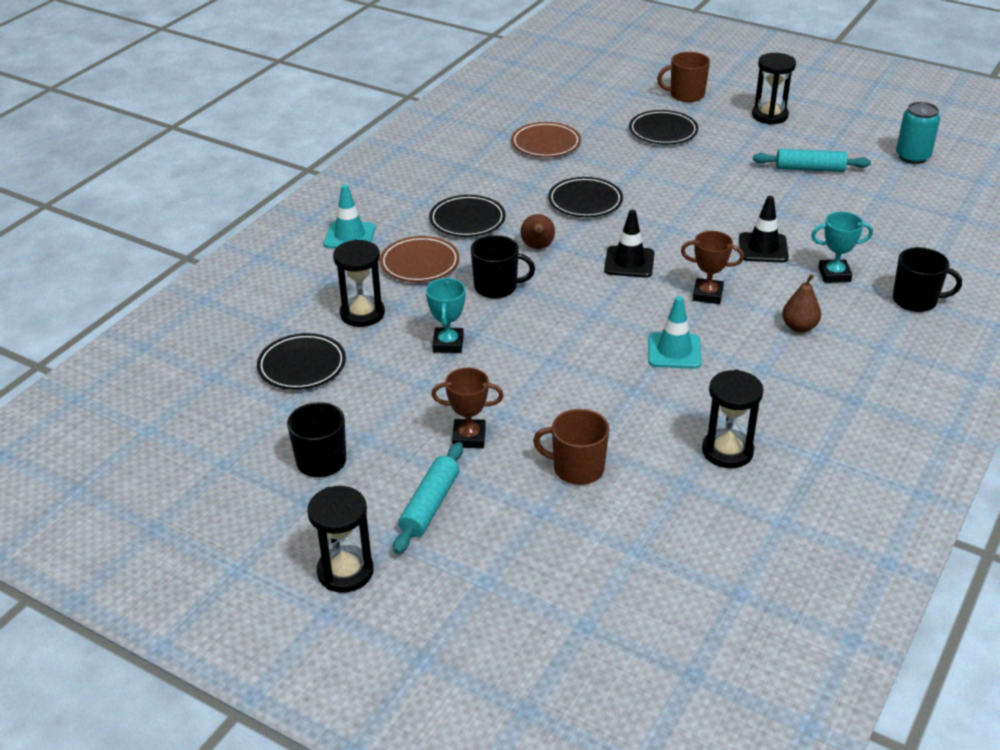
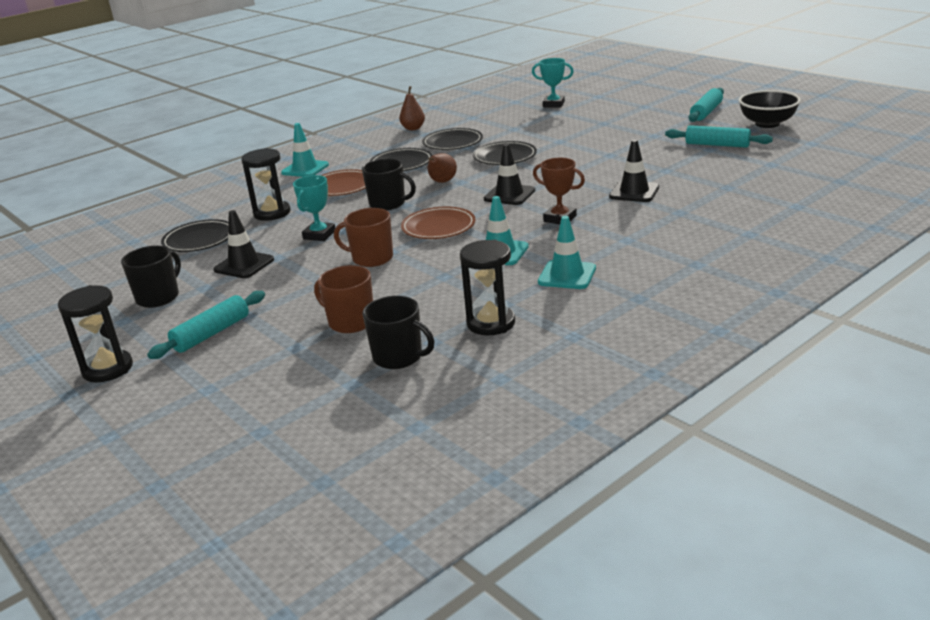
camera: 20 degrees right, 10 degrees down
(390, 399) = (244, 265): none -> black traffic cone
(469, 437) = (282, 293): brown trophy -> none
(546, 144) = (502, 123): brown plate -> brown plate (438, 227)
(663, 131) = (605, 119): black plate -> black plate (452, 143)
(686, 95) = (642, 98): brown mug -> brown mug (371, 258)
(764, 376) = (567, 275): none -> turquoise traffic cone
(769, 116) = (706, 112): black hourglass -> turquoise rolling pin
(799, 327) = (626, 245): brown pear -> brown pear (413, 128)
(834, 274) = (687, 212): turquoise trophy -> turquoise trophy (553, 104)
(844, 133) = (767, 124): none -> black bowl
(912, 157) = (821, 140): turquoise can -> none
(916, 300) = (753, 234): black mug -> black mug (399, 357)

